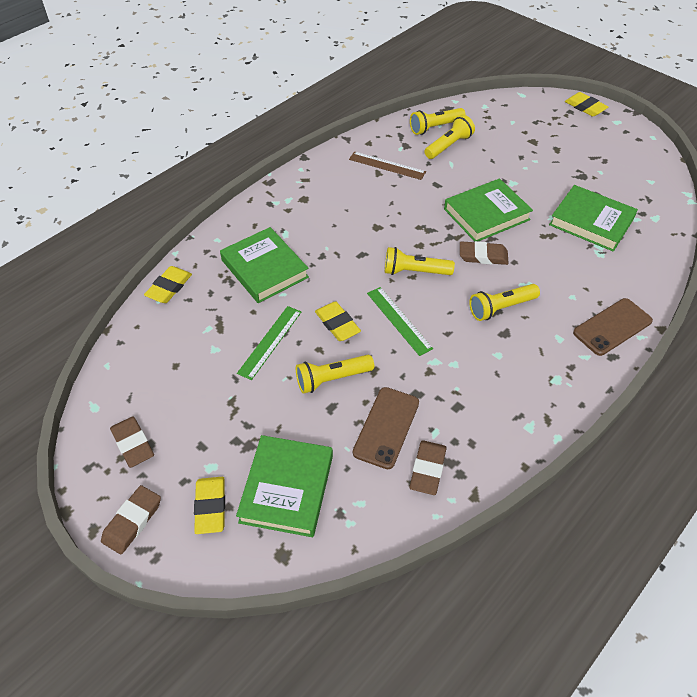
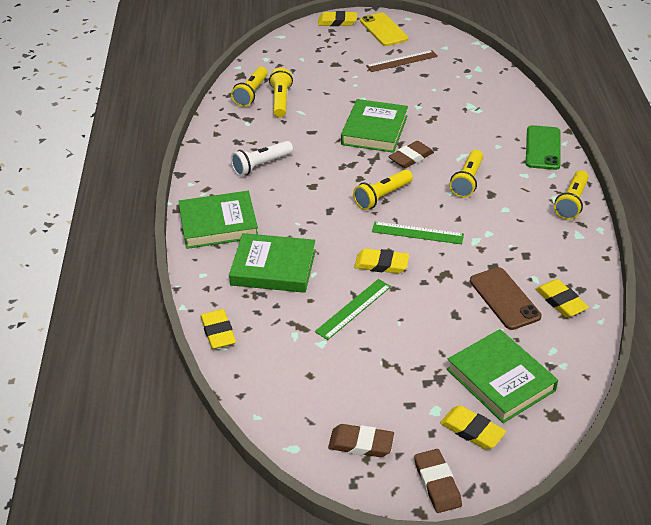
camera: 45 degrees left, 10 degrees down
(270, 342) = (353, 309): green ruler -> green ruler turned 60 degrees clockwise
(332, 379) = (430, 298): yellow flashlight -> yellow flashlight (571, 202)
(365, 187) = (261, 165): none -> white flashlight
(387, 165) = (255, 141): brown ruler -> brown ruler (402, 61)
(427, 469) = (560, 301): brown eraser -> yellow eraser
(591, 222) = (445, 94): green book -> green book (218, 224)
(612, 327) = (543, 148): brown phone -> green phone
(615, 135) = (383, 30): none -> yellow phone

